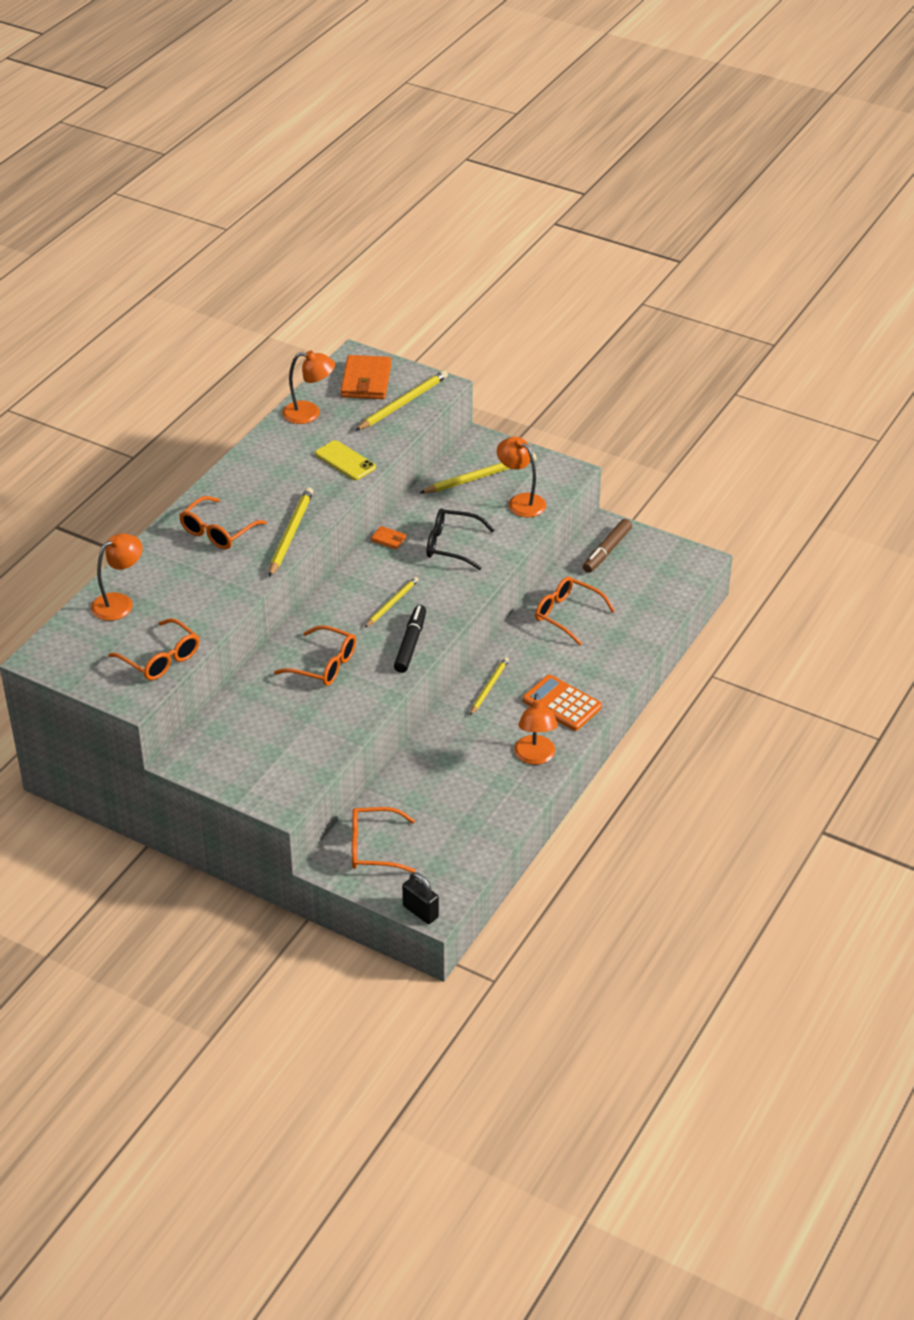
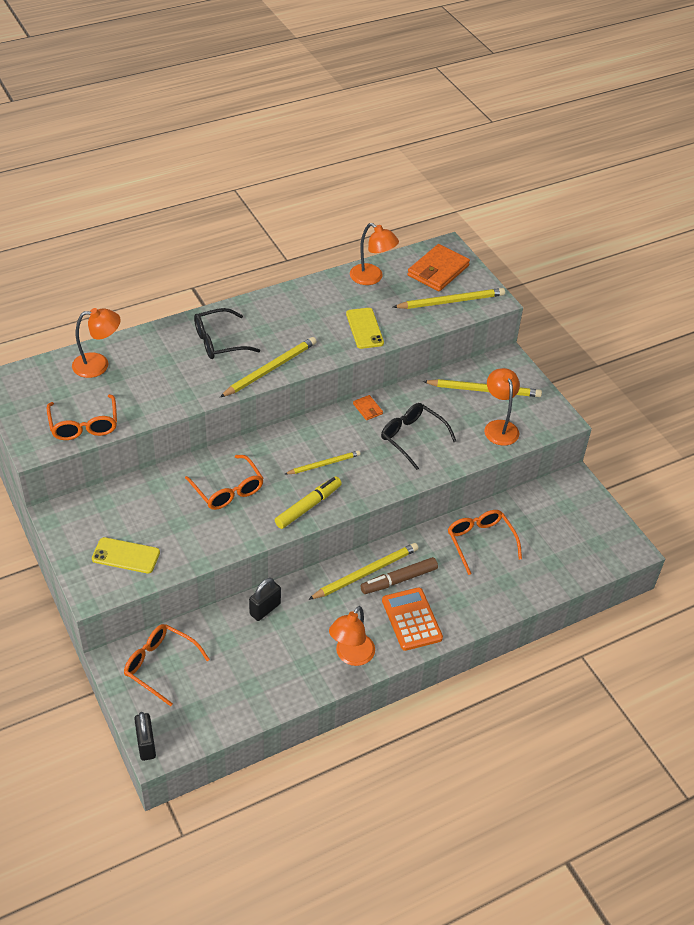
camera: 30 degrees right, 5 degrees up
(218, 531) = (219, 341): orange glasses -> black glasses
(282, 761) = (126, 555): none -> yellow phone
(410, 644) = (308, 506): black marker -> yellow marker
(426, 758) = (265, 609): none -> black padlock
(489, 687) = (365, 573): yellow pencil -> yellow pencil, size x1.56
(607, 551) = (558, 502): brown marker -> brown marker (399, 580)

